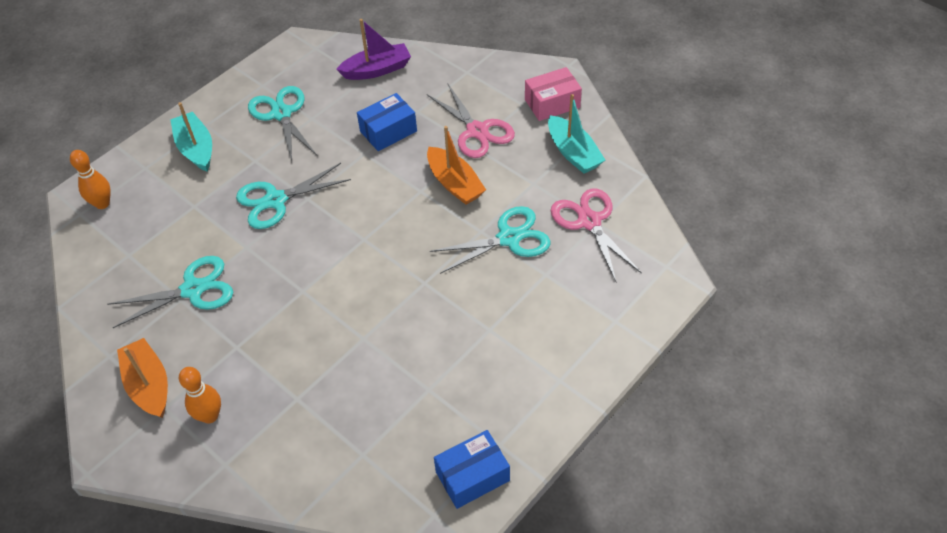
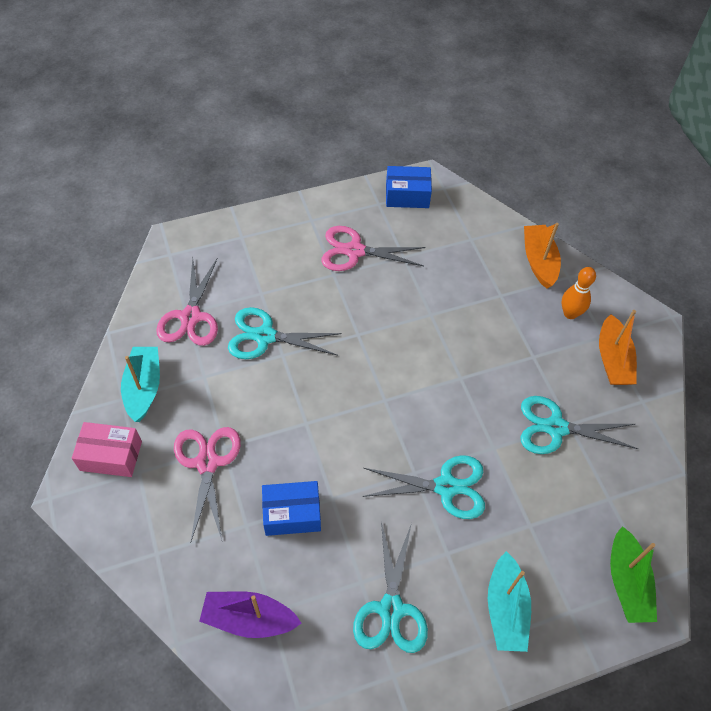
camera: 155 degrees left, 5 degrees up
(102, 203) = (627, 582): orange bowling pin -> green boat
(454, 183) = (271, 413): orange boat -> orange boat (539, 261)
(485, 367) = (354, 251): none -> pink scissors

